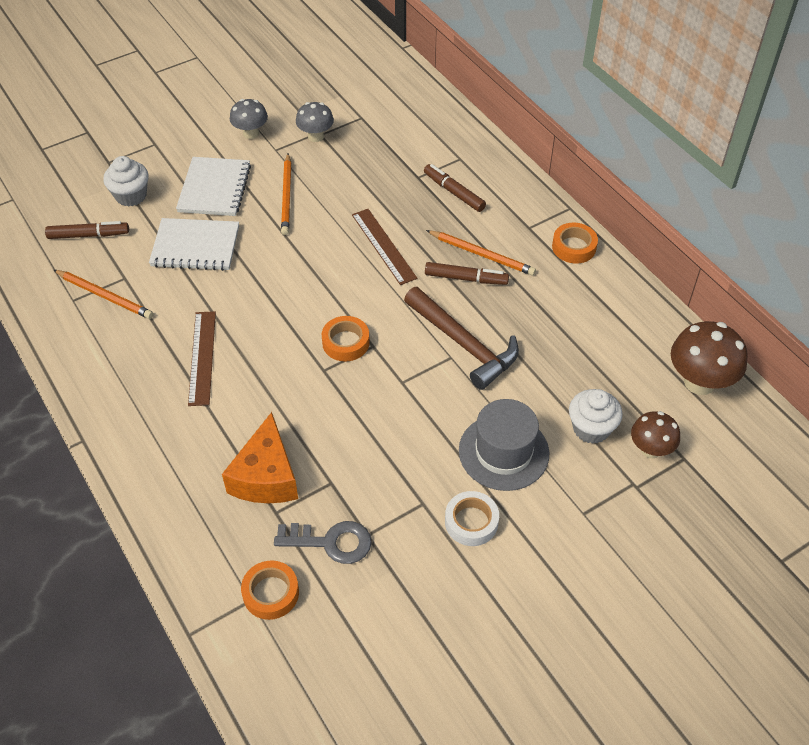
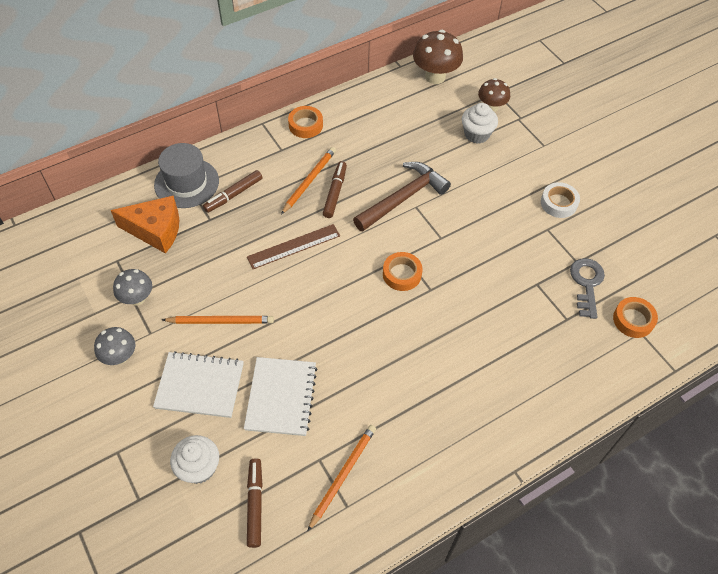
camera: 90 degrees left, 5 degrees up
(202, 357) = (419, 381): brown ruler -> none
(266, 476) = (536, 327): orange cheese -> orange cheese (156, 230)
(503, 452) = (500, 182): grey hat -> grey hat (186, 183)

